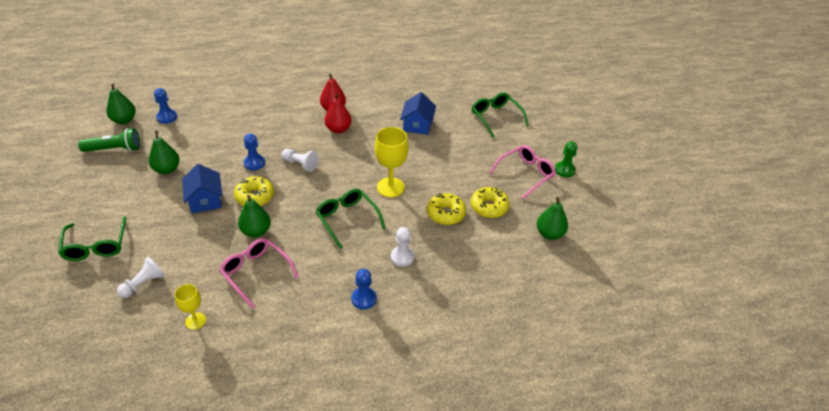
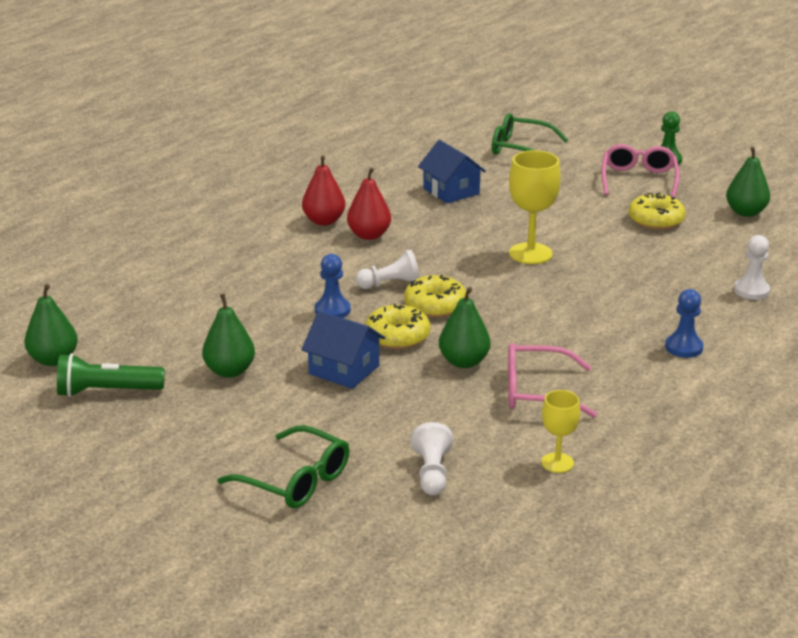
camera: 40 degrees left, 15 degrees down
(114, 149) = (107, 391): green flashlight -> green flashlight turned 135 degrees counterclockwise
(167, 117) = (113, 328): blue pawn -> none
(347, 219) = (540, 300): green glasses -> none
(402, 257) = (654, 298): white pawn -> white pawn (751, 291)
(446, 213) = (626, 245): yellow donut -> yellow donut (435, 305)

